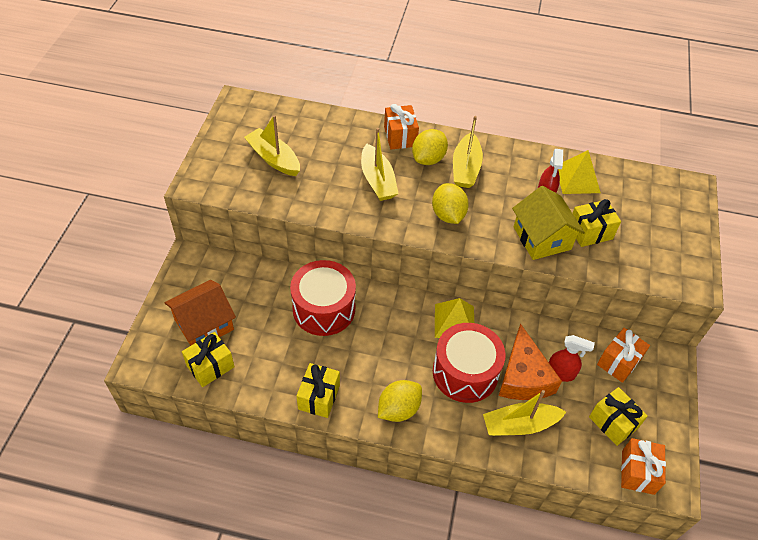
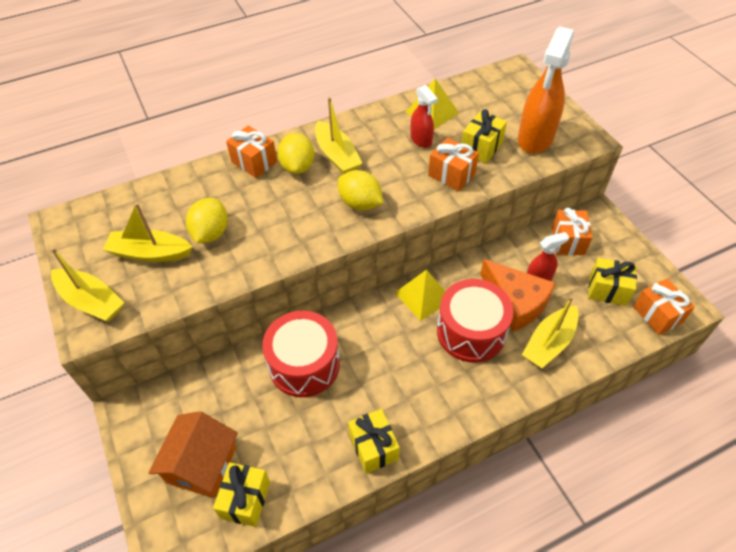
camera: 35 degrees left, 0 degrees up
(377, 180) = (270, 212): yellow boat -> yellow boat (91, 301)
(398, 409) = (449, 403): yellow lemon -> yellow lemon (211, 233)
(542, 238) = (451, 175): yellow house -> orange gift
(646, 253) = (535, 139): none -> orange spray bottle

